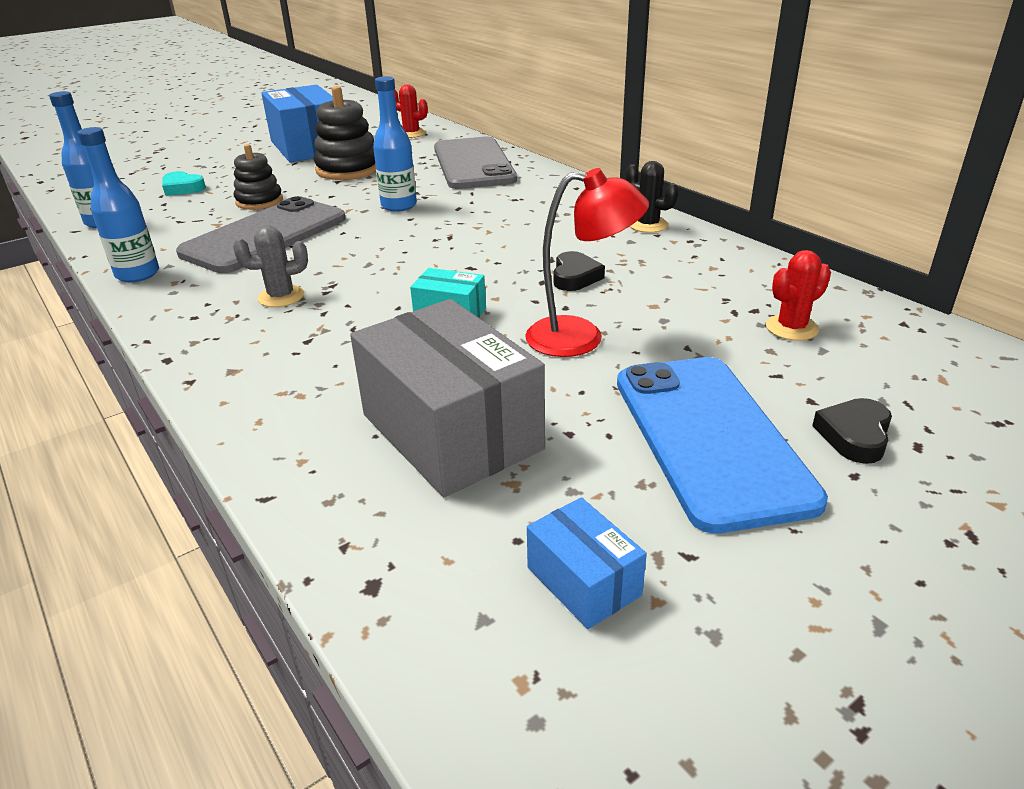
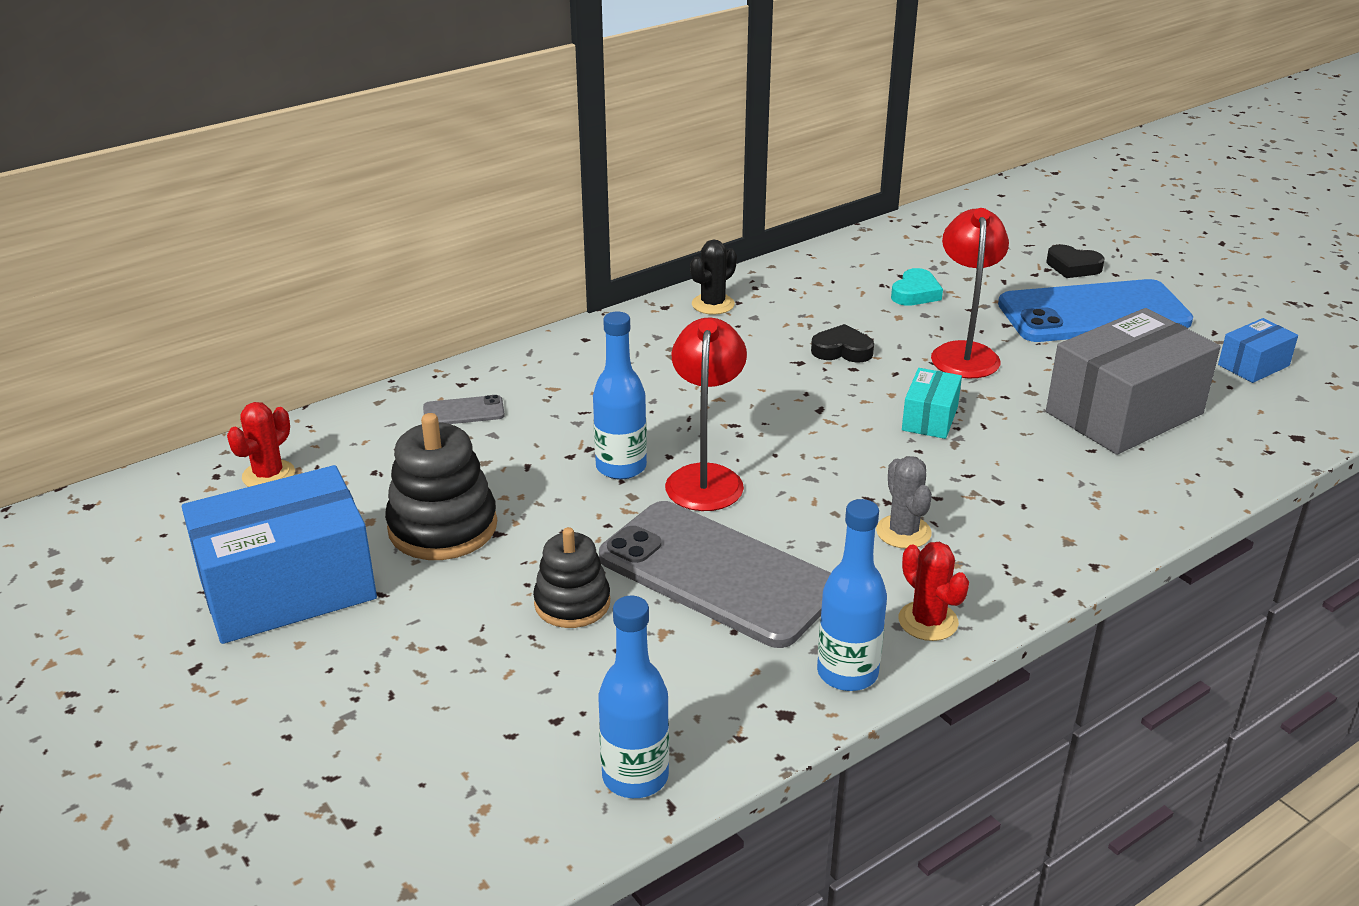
camera: 90 degrees left, 0 degrees up
(182, 188) = (479, 713): turquoise heart -> turquoise heart (915, 293)
(379, 230) = (705, 477): none -> red lamp
(473, 164) = (463, 411): grey phone -> grey phone, size x0.40
(791, 328) = (931, 265): red cactus -> red cactus (928, 621)

